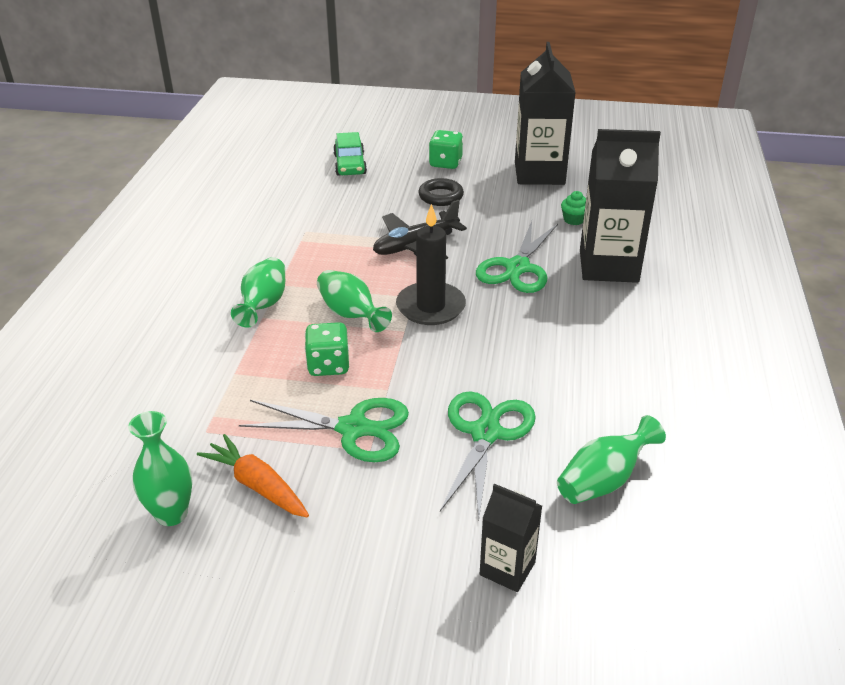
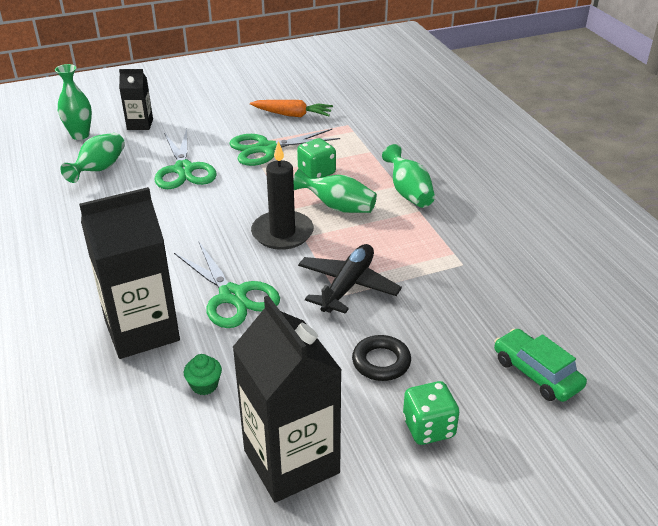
camera: 150 degrees right, 0 degrees up
(171, 514) = (320, 96): green vase -> green vase (80, 135)
(517, 268) = (233, 296): green scissors -> green scissors turned 150 degrees clockwise

